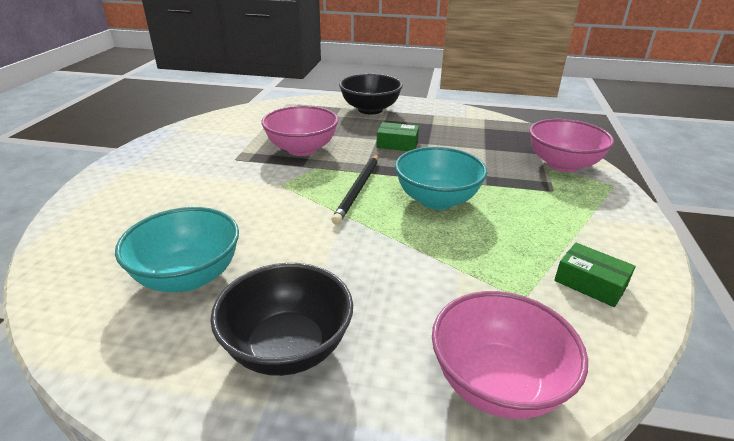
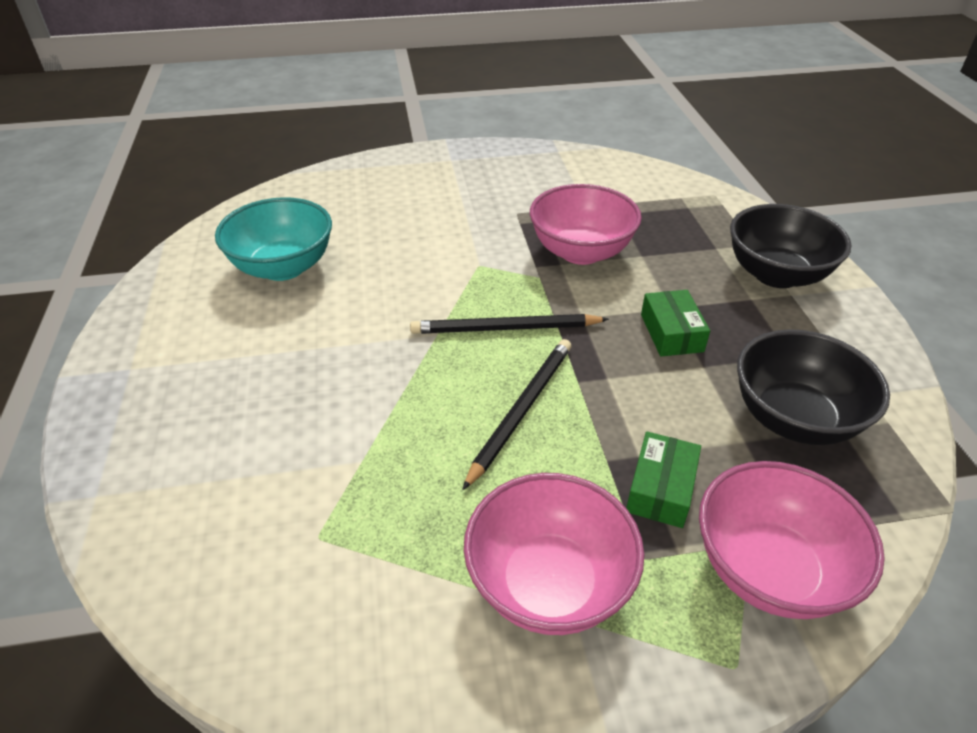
camera: 70 degrees right, 10 degrees up
(287, 347) = (199, 359): black bowl -> black bowl (794, 418)
(437, 200) = (521, 410): turquoise bowl -> black pencil
(497, 383) = (167, 525): pink bowl -> pink bowl (549, 583)
(590, 283) = (374, 618): green box -> green box (661, 489)

